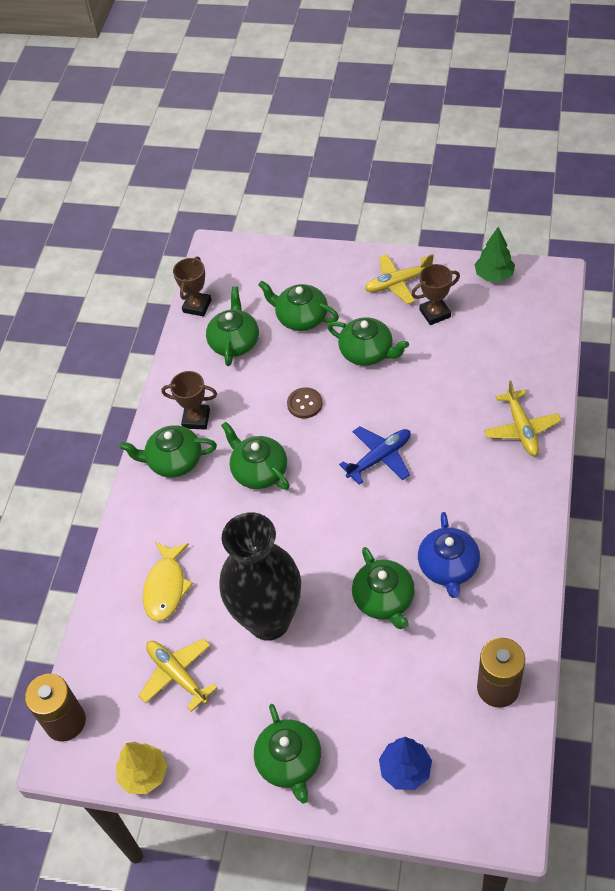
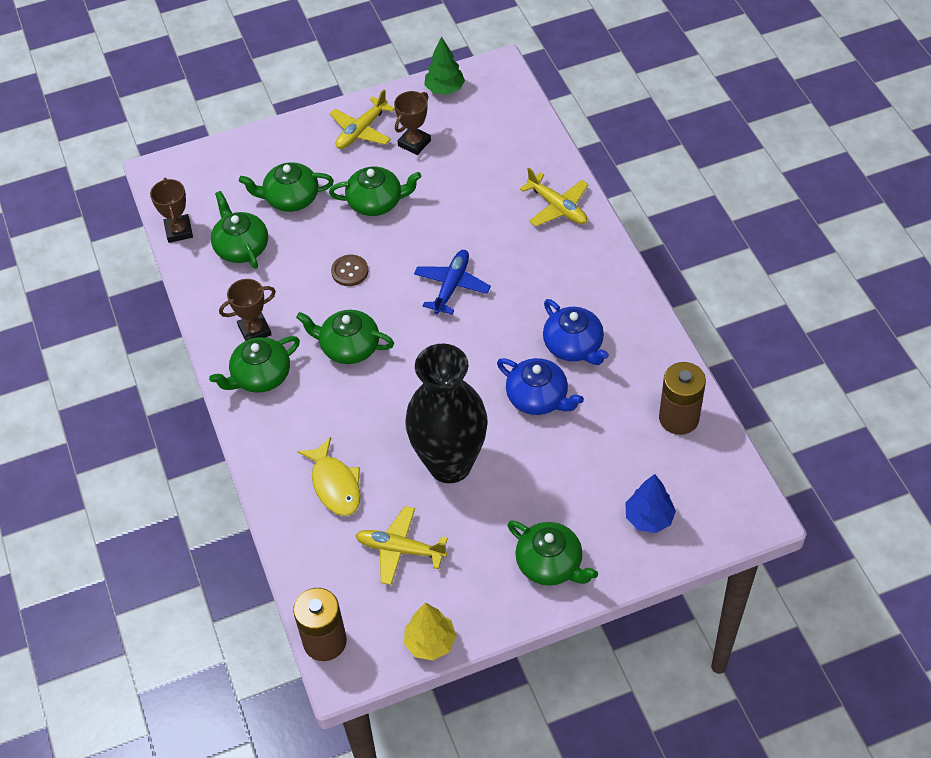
camera: 35 degrees left, 0 degrees up
(384, 599) = (538, 398): green teapot -> blue teapot

